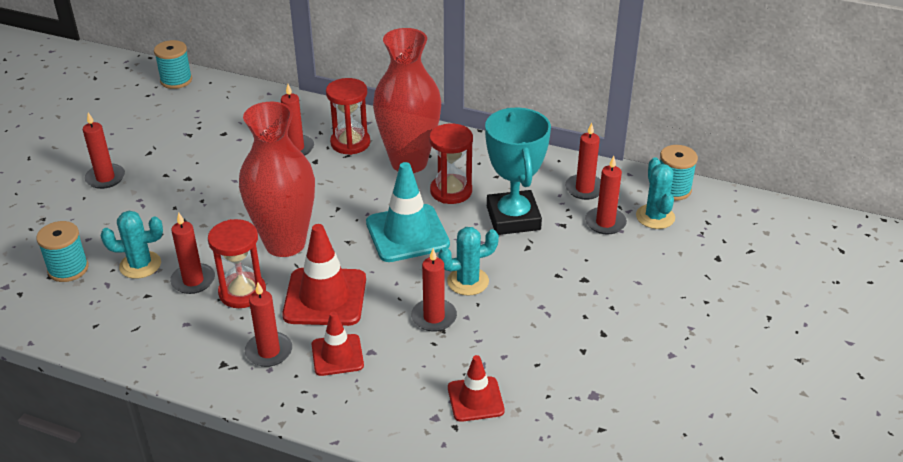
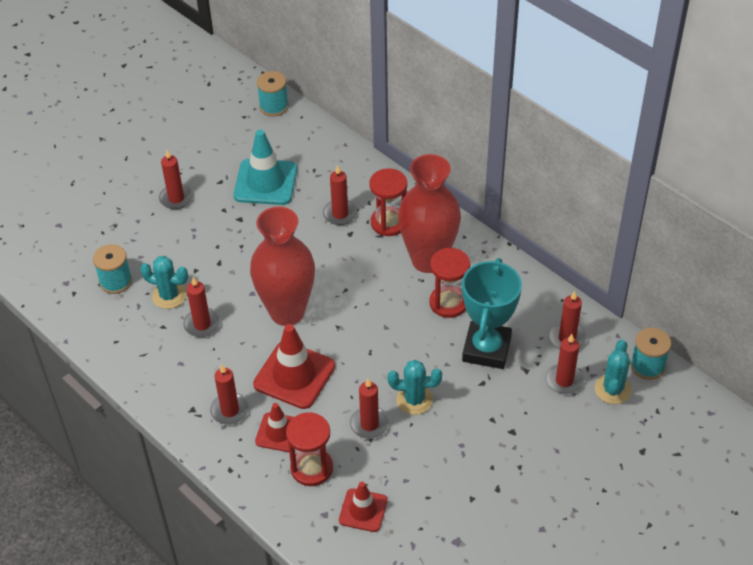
camera: 25 degrees right, 10 degrees up
(242, 292) = (234, 348): red hourglass -> red hourglass (311, 468)
(407, 233) = (389, 335): turquoise traffic cone -> turquoise traffic cone (265, 182)

